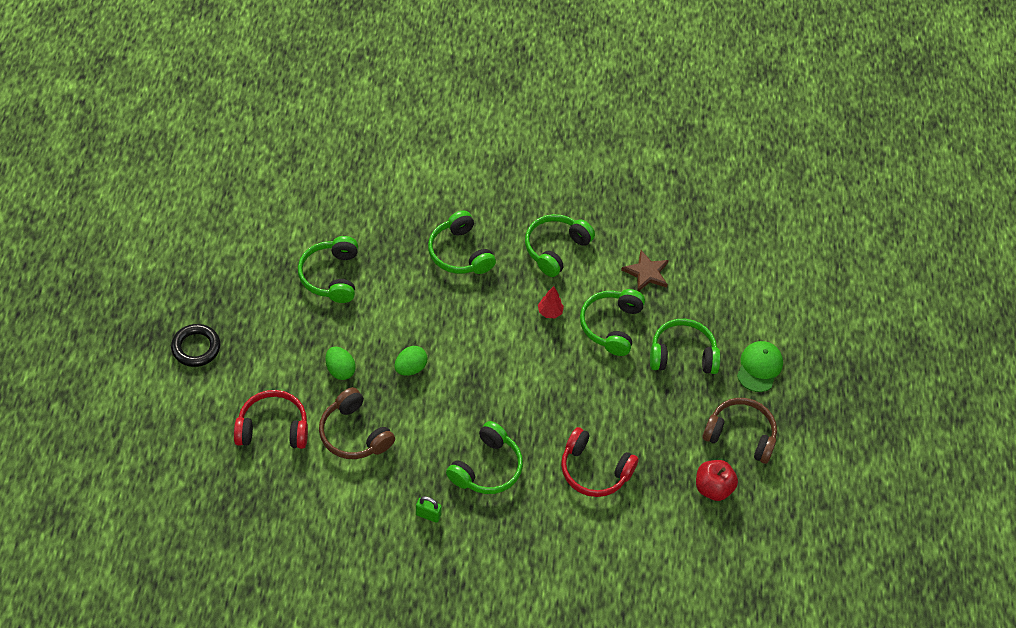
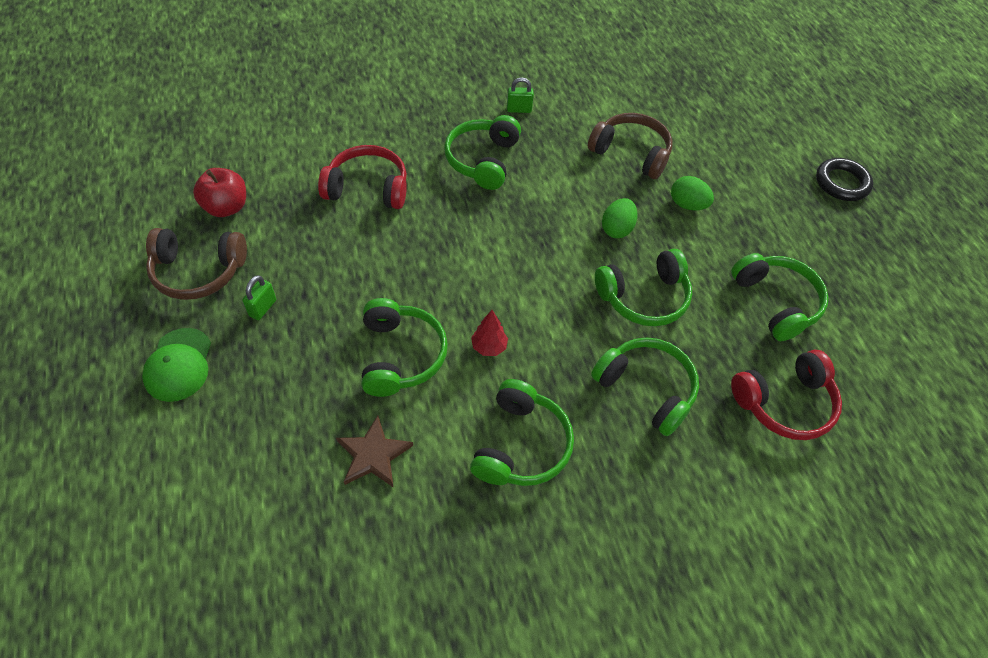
camera: 160 degrees right, 0 degrees up
(273, 428) = (709, 137): red headphones -> red headphones (784, 403)
(682, 354) = (292, 348): green headphones -> green headphones (644, 297)
(697, 390) = (263, 308): none -> green padlock

